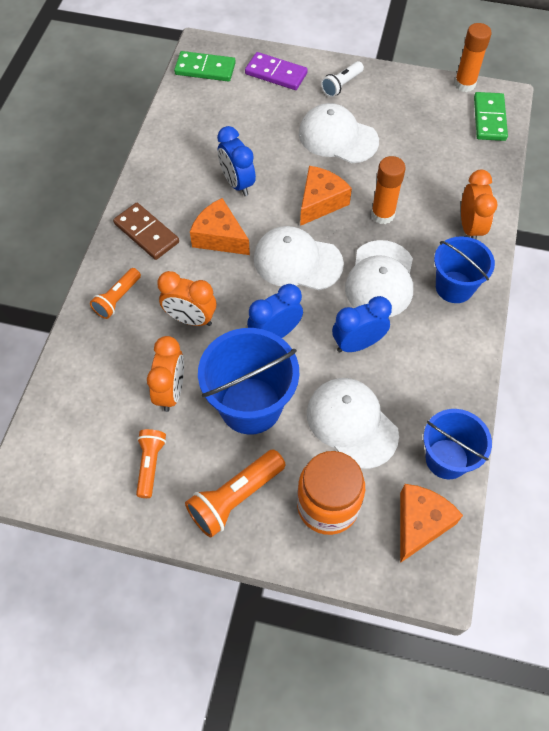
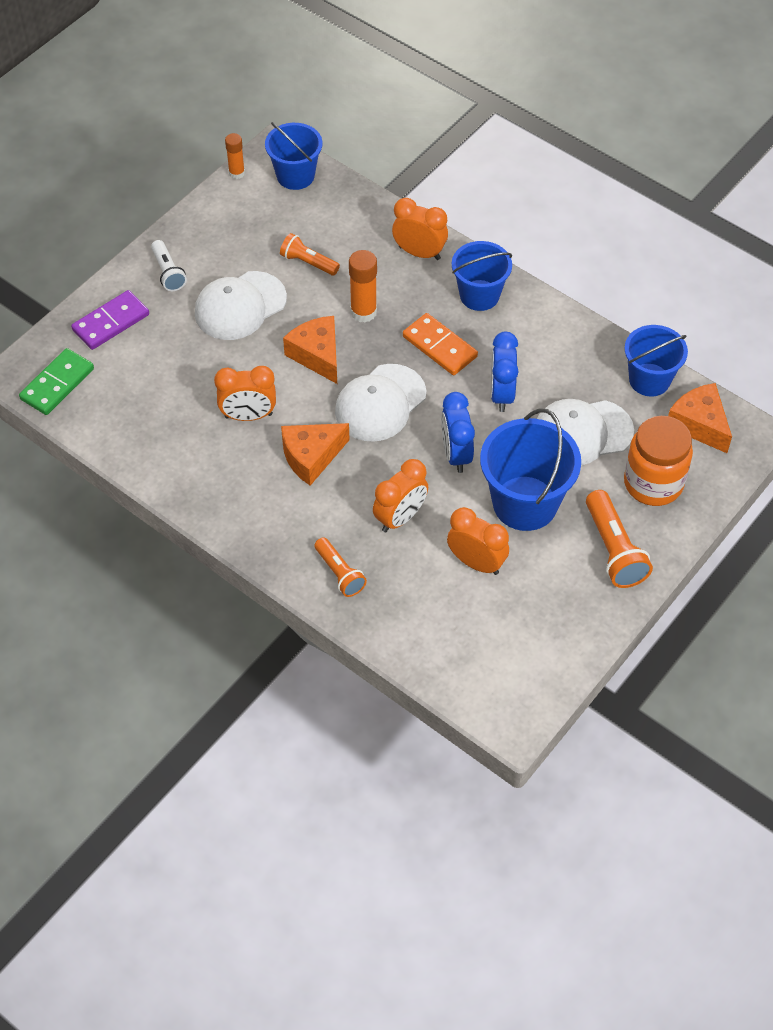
camera: 65 degrees left, 5 degrees down
(146, 233) = (267, 520): brown domino -> none
(150, 464) = (548, 606): orange flashlight -> orange flashlight (308, 262)
(237, 183) = (248, 416): blue clock -> orange clock
(380, 279) = (439, 347): white cap -> orange domino
(464, 84) = (236, 173): orange glue stick -> orange glue stick, size x0.64
(489, 119) = (295, 176): green domino -> blue bucket

